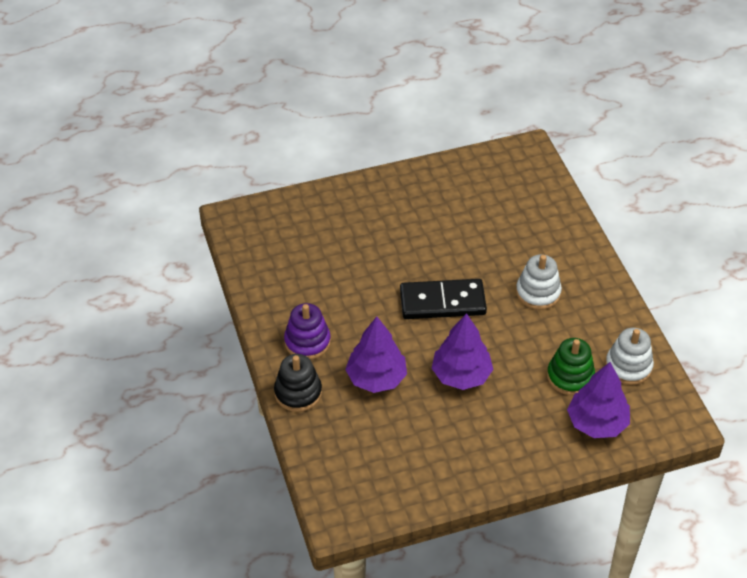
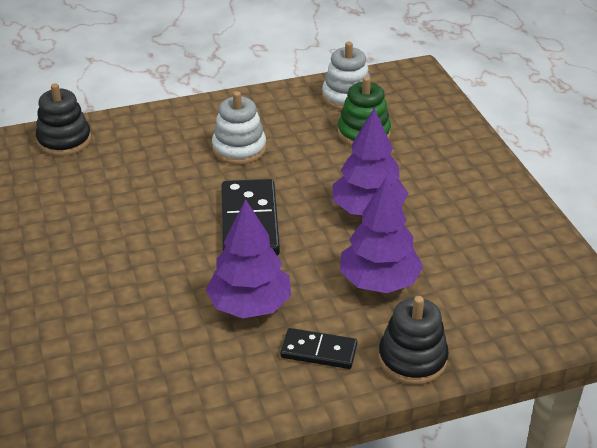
camera: 90 degrees left, 10 degrees down
(307, 342) = (319, 351): purple stacking toy -> black domino
(538, 187) = (64, 141): none -> black stacking toy
(596, 423) = (424, 120): purple tree -> purple tree (250, 305)

